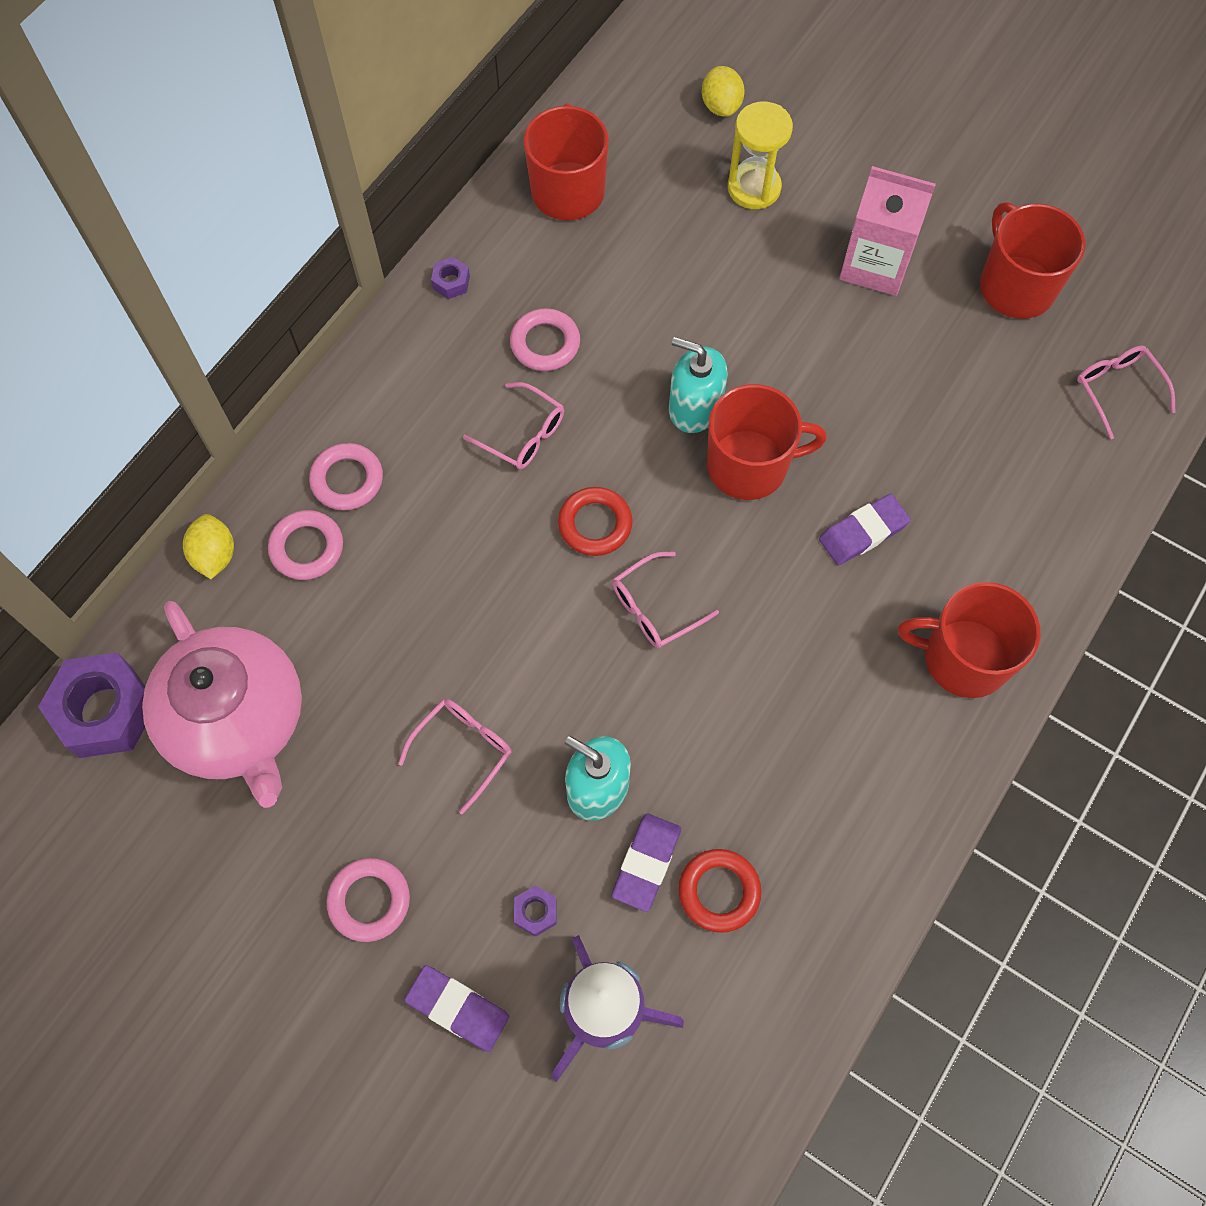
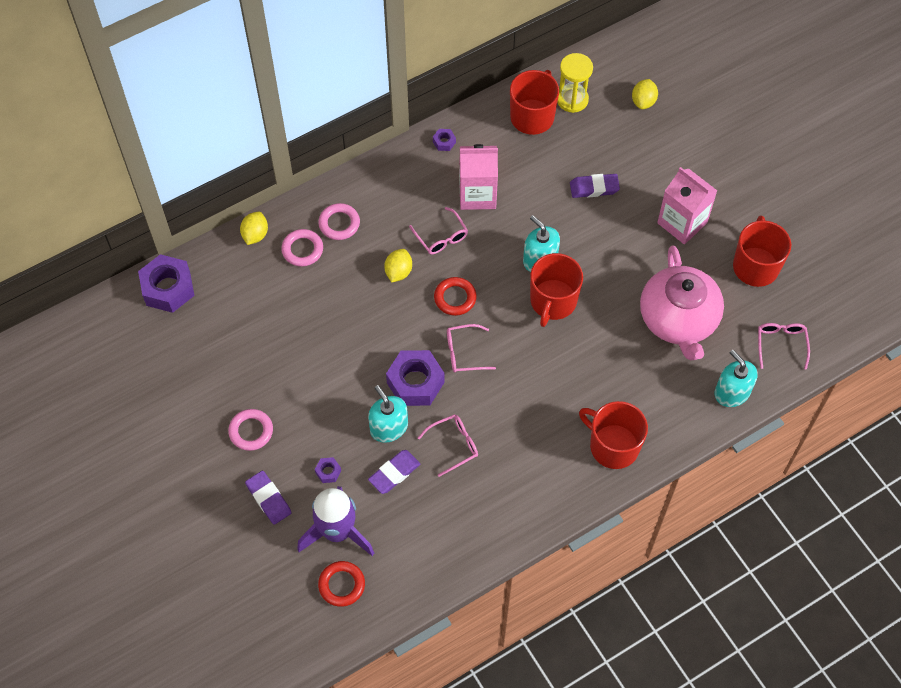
camera: 25 degrees right, 5 degrees down
(237, 720) = (228, 319): pink teapot -> pink teapot (678, 319)
(463, 749) = (331, 380): pink glasses -> pink glasses (454, 445)
(483, 519) = (398, 272): none -> yellow lemon
(545, 343) = (477, 194): pink ring -> pink carton
(602, 692) = (415, 382): none -> purple nut
(719, 891) = (423, 502): red ring -> red ring (341, 585)
(749, 465) = (553, 301): red mug -> red mug turned 90 degrees clockwise
(754, 188) = (637, 154): yellow hourglass -> yellow hourglass (572, 99)
(863, 532) = (595, 360): purple eraser -> purple eraser (594, 188)
(1089, 494) = (732, 392): none -> turquoise soap dispenser

